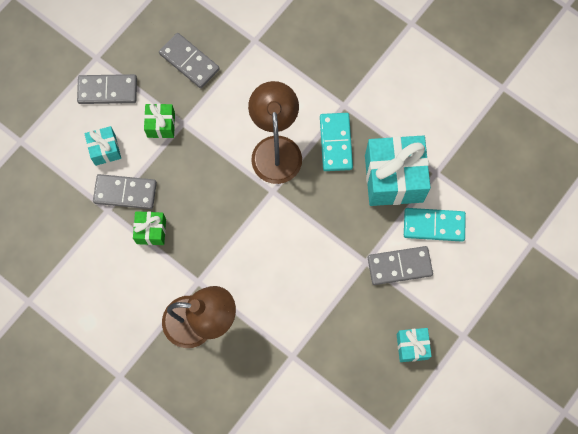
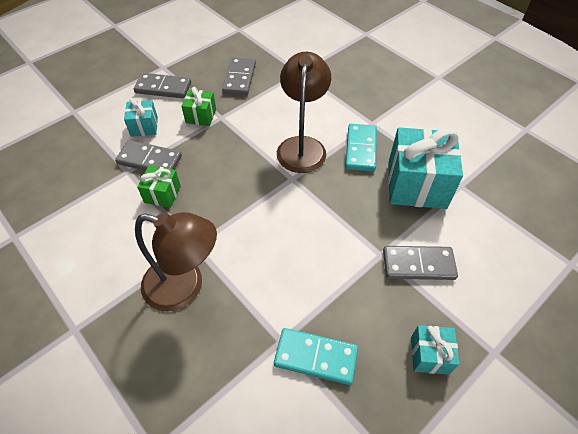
camera: 10 degrees right, 20 degrees down
(189, 61) = (239, 78): grey domino -> grey domino turned 45 degrees clockwise
(434, 225) = (458, 231): turquoise domino -> turquoise domino (315, 357)

